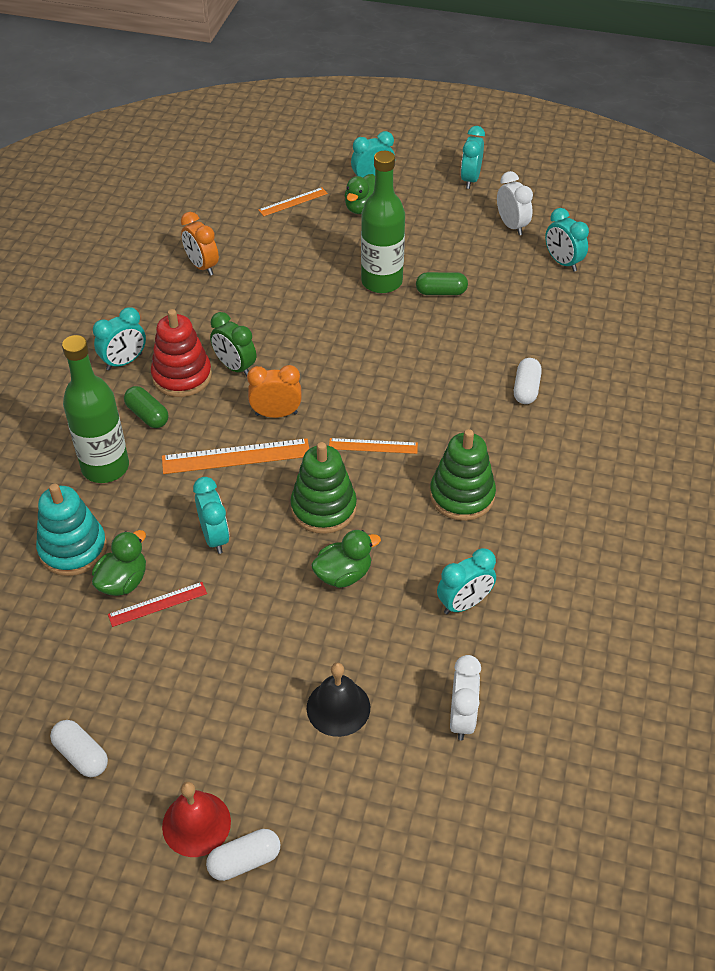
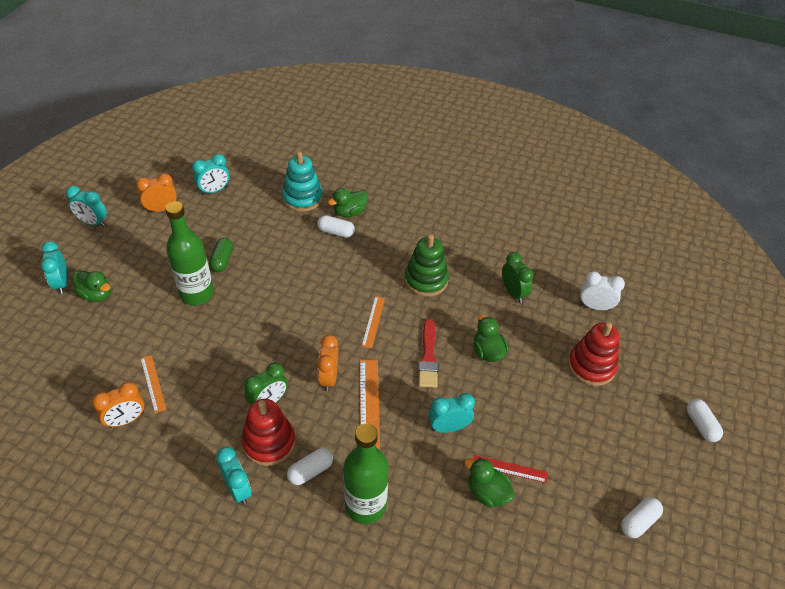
camera: 85 degrees left, 0 degrees up
(73, 549) = (452, 531): turquoise stacking toy -> turquoise stacking toy (302, 198)
(147, 415) = (310, 471): green capsule -> white capsule
(158, 604) = (509, 468): red ruler -> red ruler turned 60 degrees counterclockwise
(196, 824) = (680, 450): red bell -> none
(293, 202) = (63, 342): orange ruler -> orange ruler (153, 383)
(323, 508) = (428, 357): green stacking toy -> red brush
(338, 707) = (591, 366): black bell -> red stacking toy
(464, 603) = (513, 293): turquoise clock -> green clock
(511, 226) = (161, 209): white clock -> orange clock
(571, 398) = (349, 212): none -> green duck

